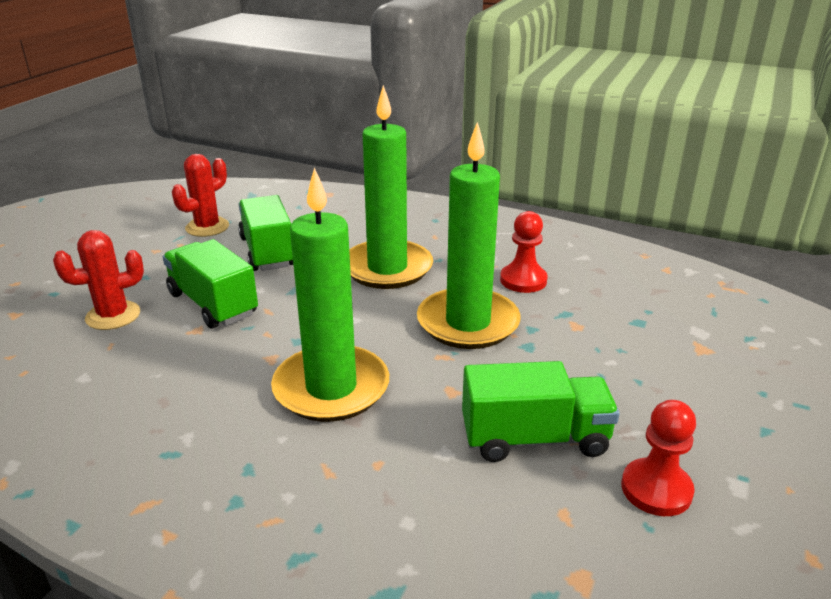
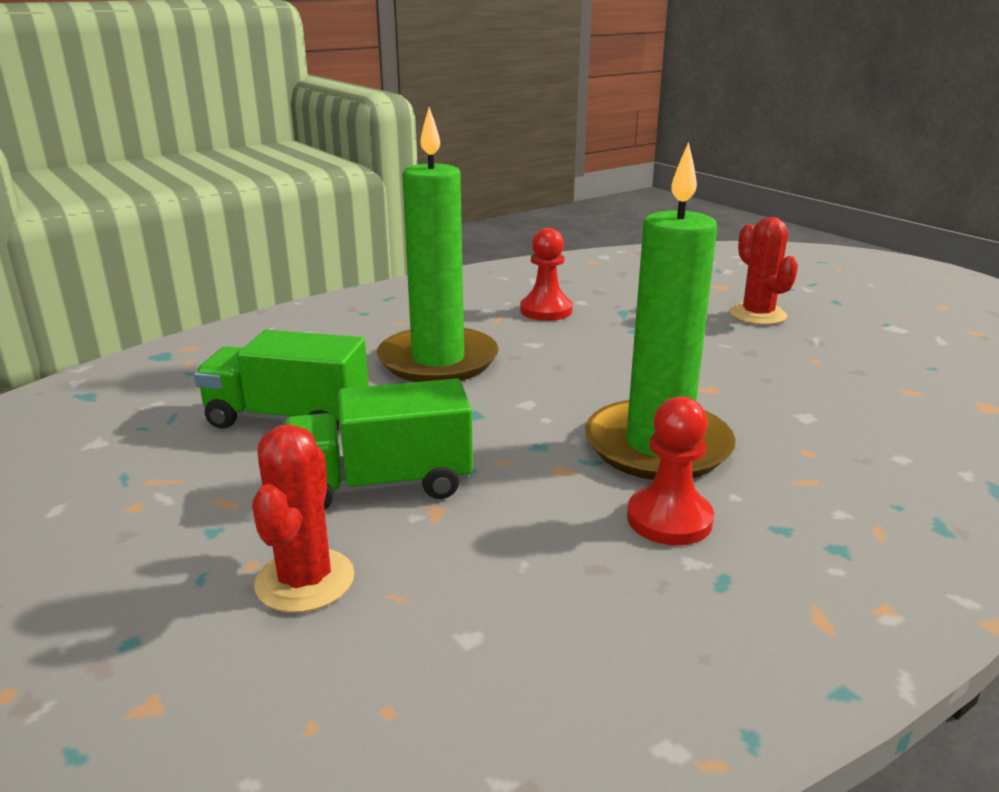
camera: 60 degrees left, 5 degrees down
(207, 227) = (133, 448): red cactus -> red cactus (757, 315)
(468, 323) = (597, 352): green candle -> none
(534, 438) = (805, 375): green truck -> none
(656, 489) = (891, 352): red pawn -> red pawn (669, 519)

